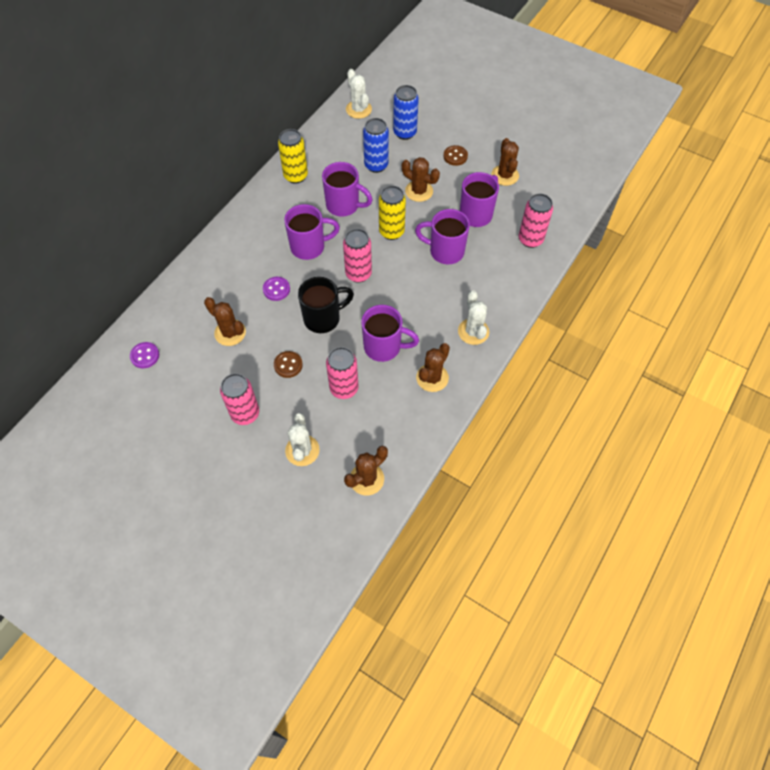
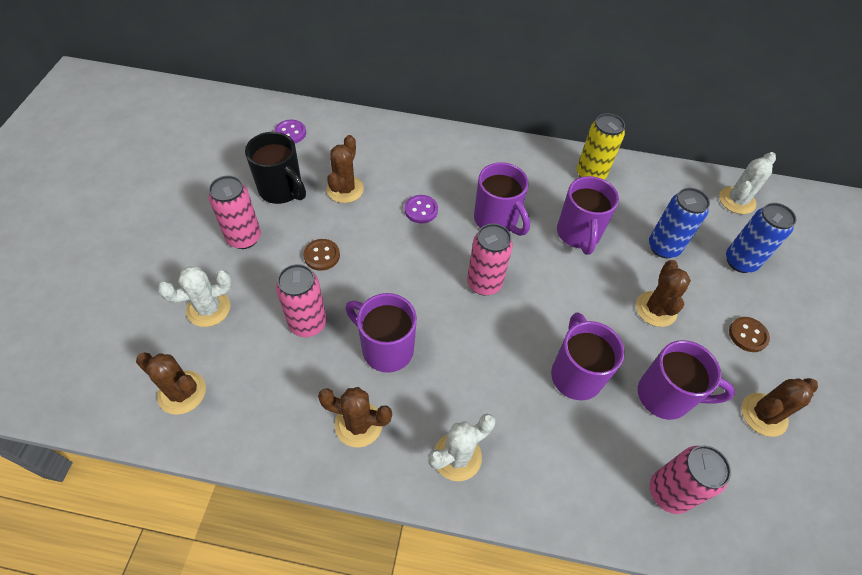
camera: 65 degrees right, 5 degrees down
(323, 318) = (401, 268): black mug -> black mug (282, 190)
(384, 347) = (385, 348): purple mug -> purple mug turned 135 degrees clockwise
(391, 232) = (569, 298): yellow can -> none

